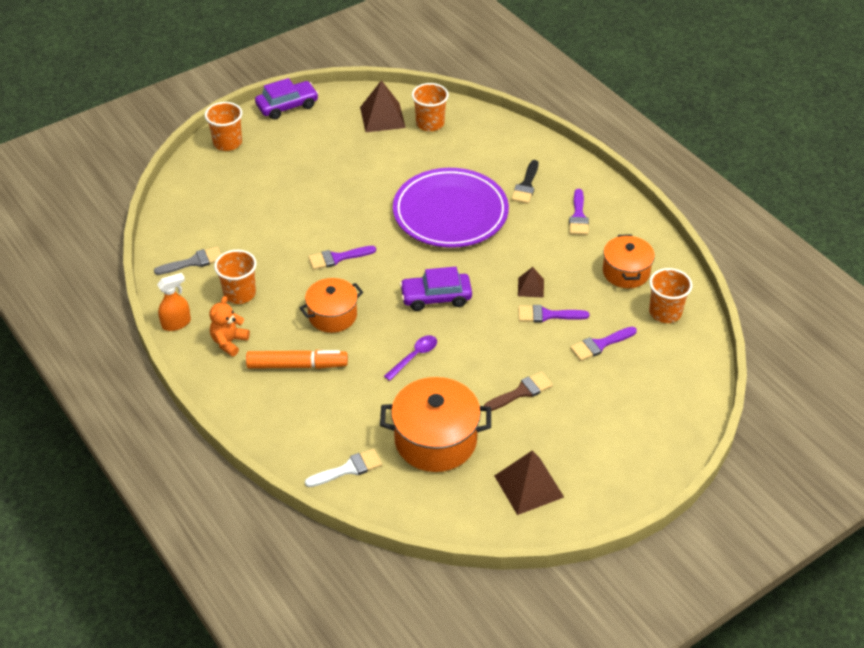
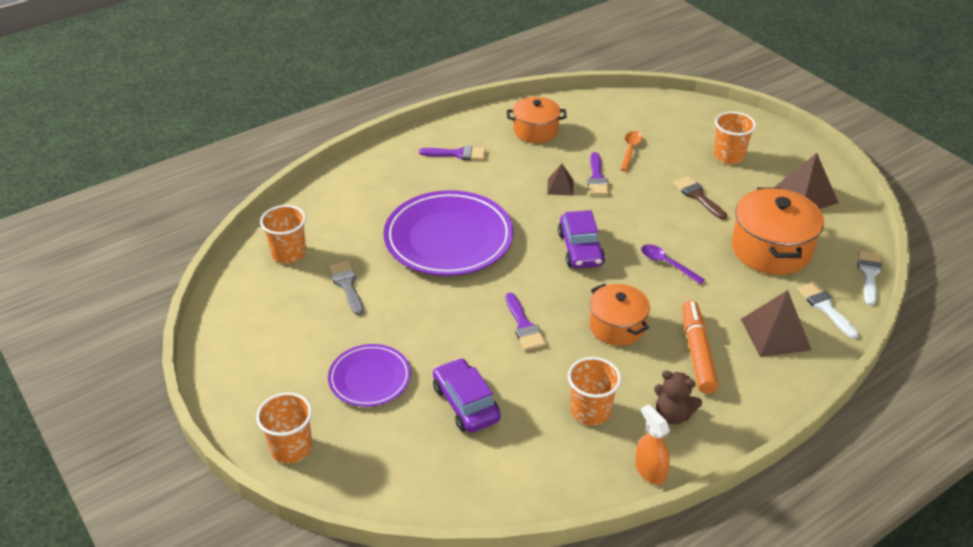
camera: 90 degrees left, 5 degrees down
(193, 262) = (537, 464): grey brush -> grey brush (347, 285)
(229, 342) = (673, 415): orange teddy bear -> brown teddy bear
(287, 106) = (221, 387): purple car -> purple car (466, 403)
(288, 175) = (370, 378): none -> purple plate
(382, 117) = (267, 293): brown pyramid -> brown pyramid (775, 334)
(396, 516) = (869, 274): none -> white brush
(526, 185) = (408, 185): black brush -> none
(600, 345) = (630, 150): purple brush -> orange spoon
(665, 312) = (585, 114): orange cup -> orange cup (729, 156)

